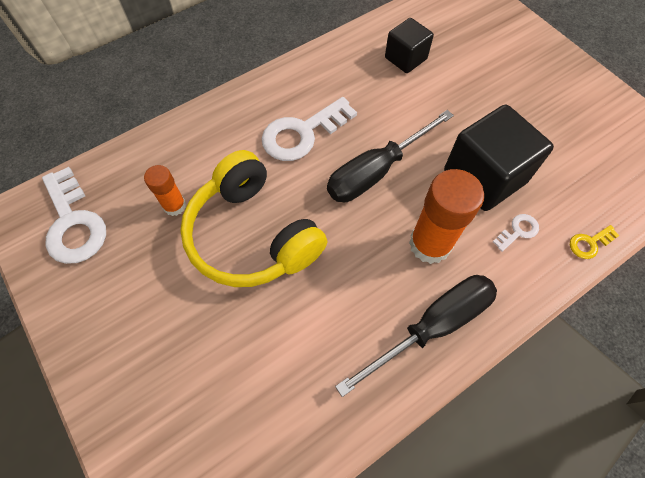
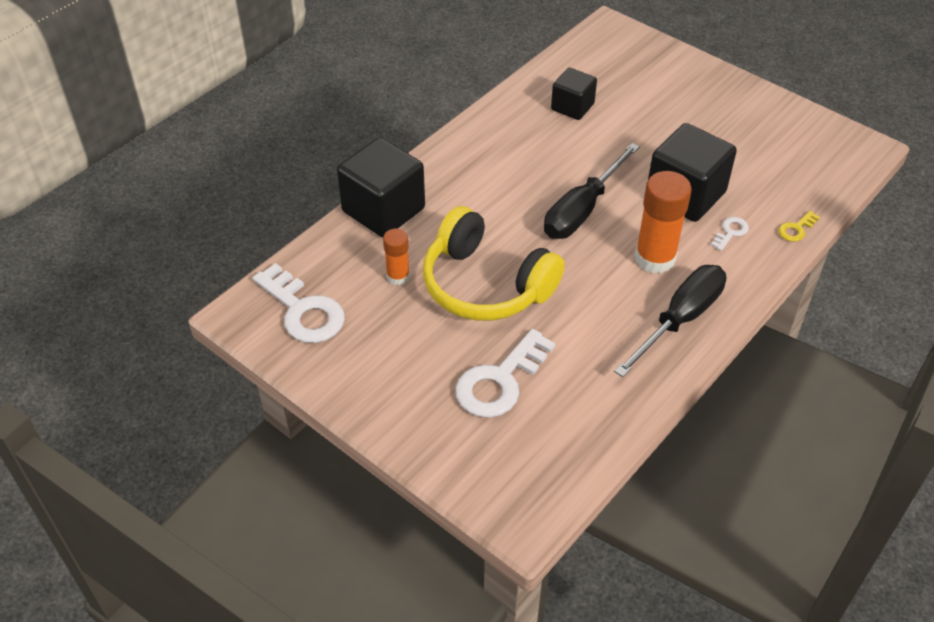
camera: 15 degrees left, 15 degrees down
(192, 130) = (383, 210): none -> black cube
(302, 133) = (497, 192): white key -> white key (500, 381)

